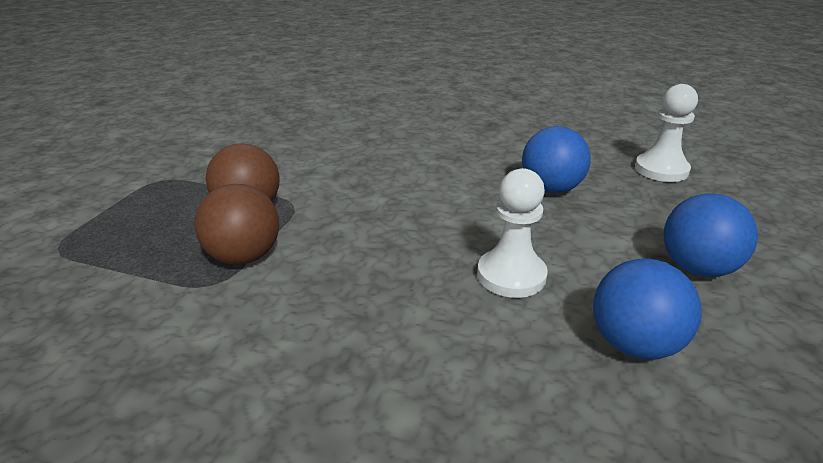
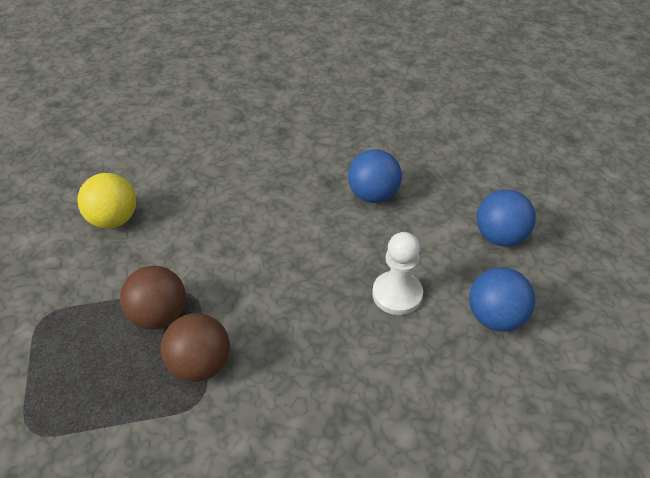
camera: 30 degrees left, 15 degrees up
(283, 140) = (114, 219): none -> yellow ball
(661, 170) = (435, 143): white pawn -> none

